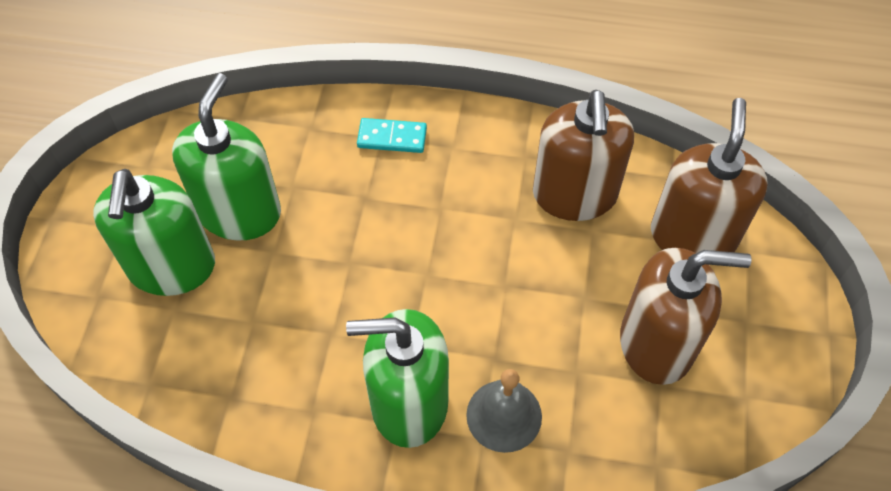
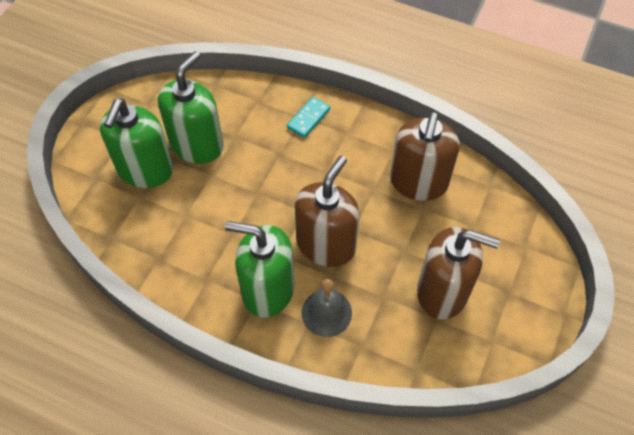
camera: 15 degrees right, 0 degrees up
(392, 138) = (308, 118): turquoise domino -> turquoise domino turned 75 degrees counterclockwise
(693, 236) = (491, 227): brown soap dispenser -> brown soap dispenser (326, 244)

